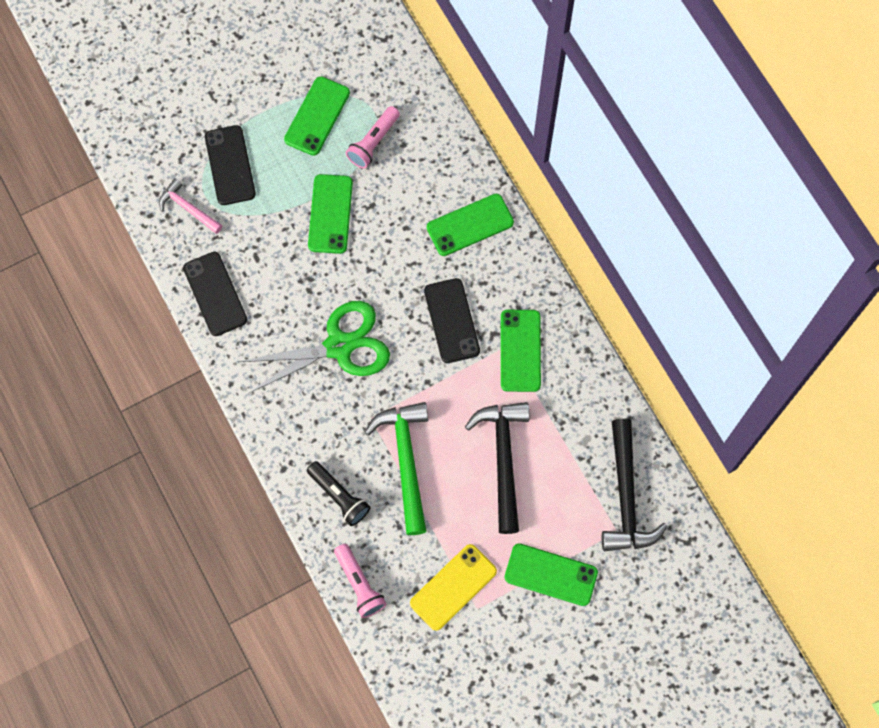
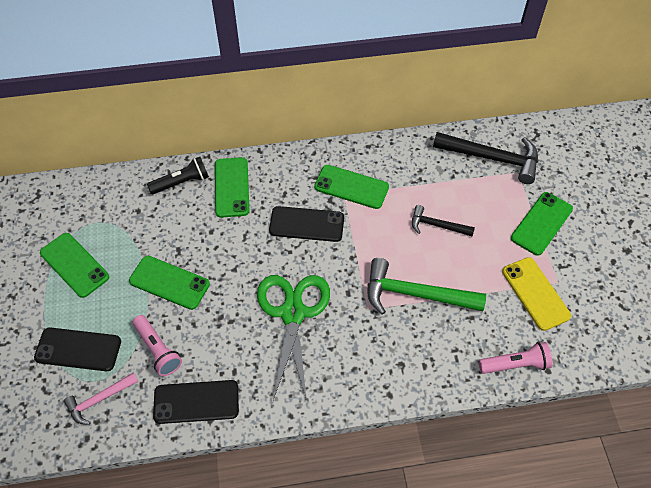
camera: 70 degrees left, 15 degrees down
(339, 496) = (430, 356): black flashlight -> black flashlight (181, 182)
(373, 142) = (123, 231): pink flashlight -> pink flashlight (158, 350)
(503, 459) = (437, 225): black hammer -> black hammer, size x0.57

